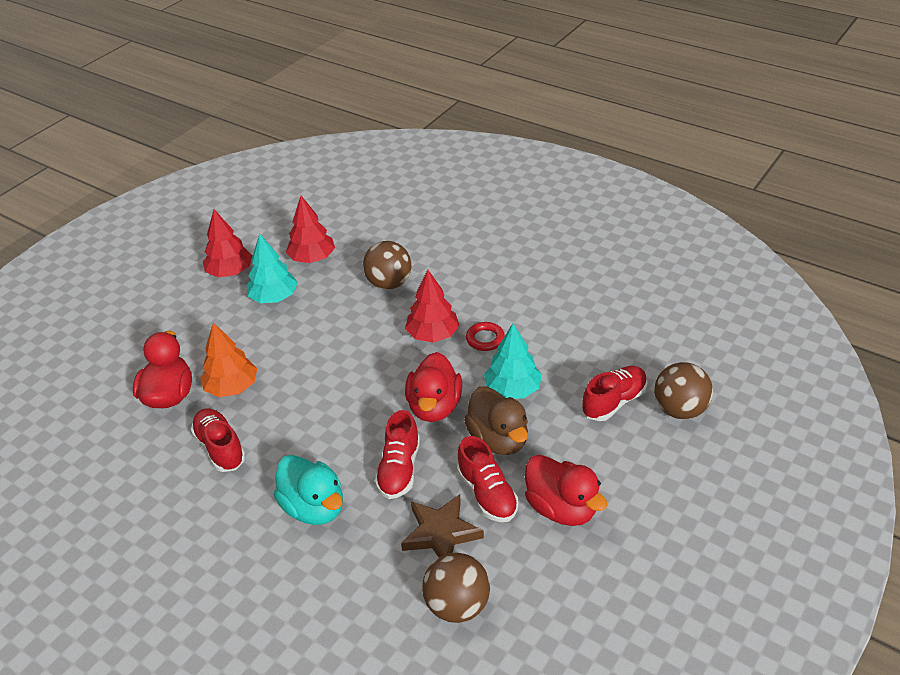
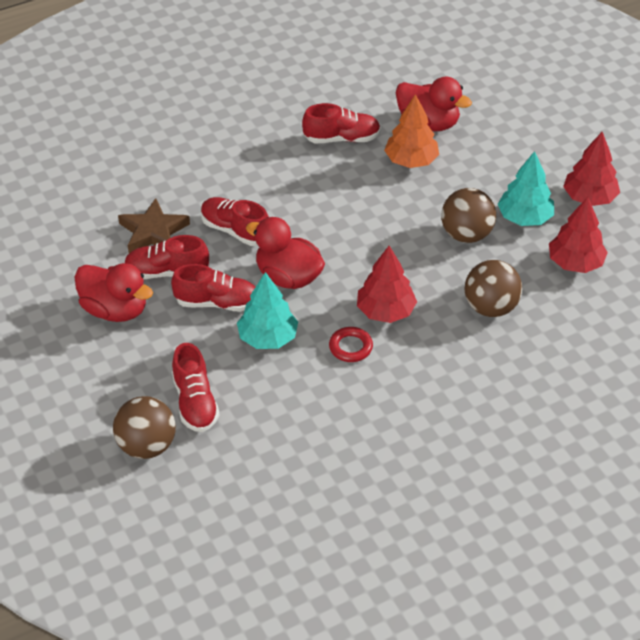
camera: 115 degrees right, 5 degrees up
(314, 507) = (237, 172): turquoise duck -> none
(457, 605) = (86, 217): brown ball -> brown ball (466, 234)
(498, 439) = (217, 303): brown duck -> red shoe
(561, 508) = (115, 310): red duck -> red duck turned 135 degrees counterclockwise

